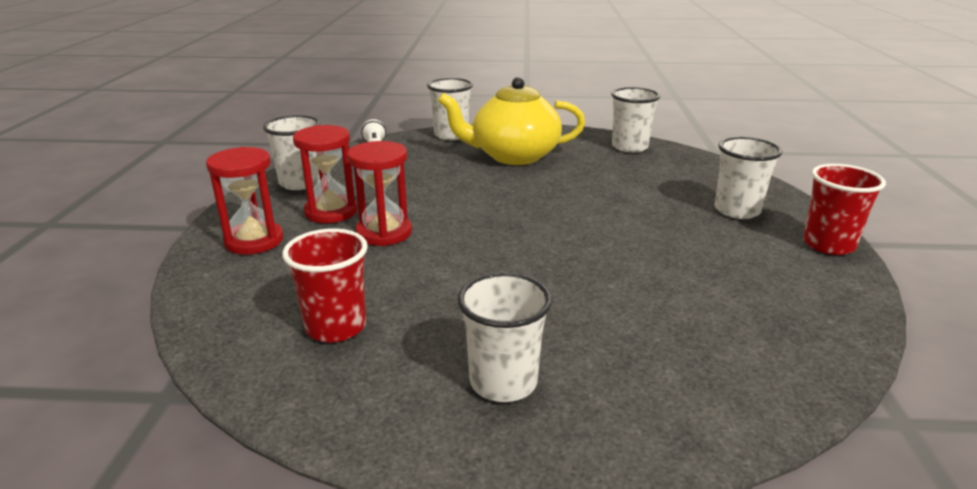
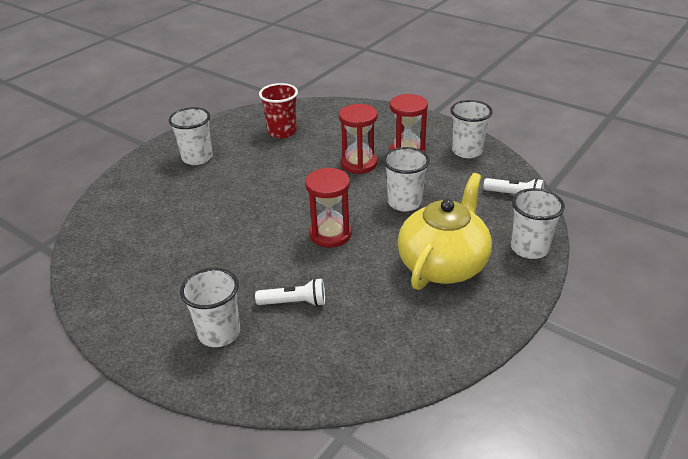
camera: 125 degrees right, 10 degrees up
(254, 241) = (391, 125): red hourglass -> red hourglass (330, 234)
(629, 147) = (403, 358): white cup -> white cup (404, 202)
(651, 194) = (294, 302): none -> white flashlight
(828, 245) = (130, 342): red cup -> none

